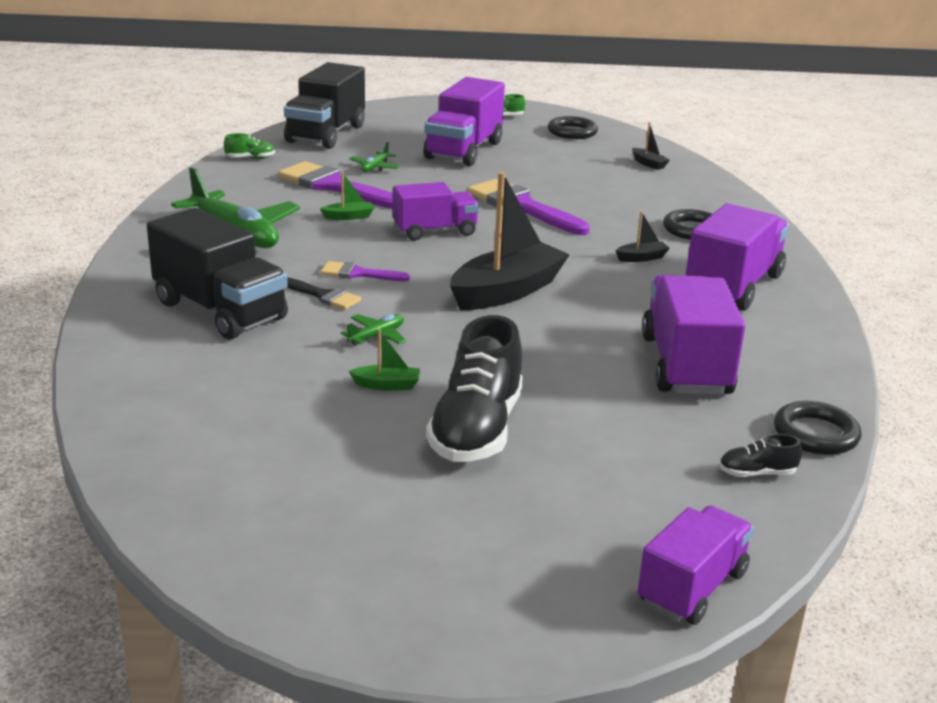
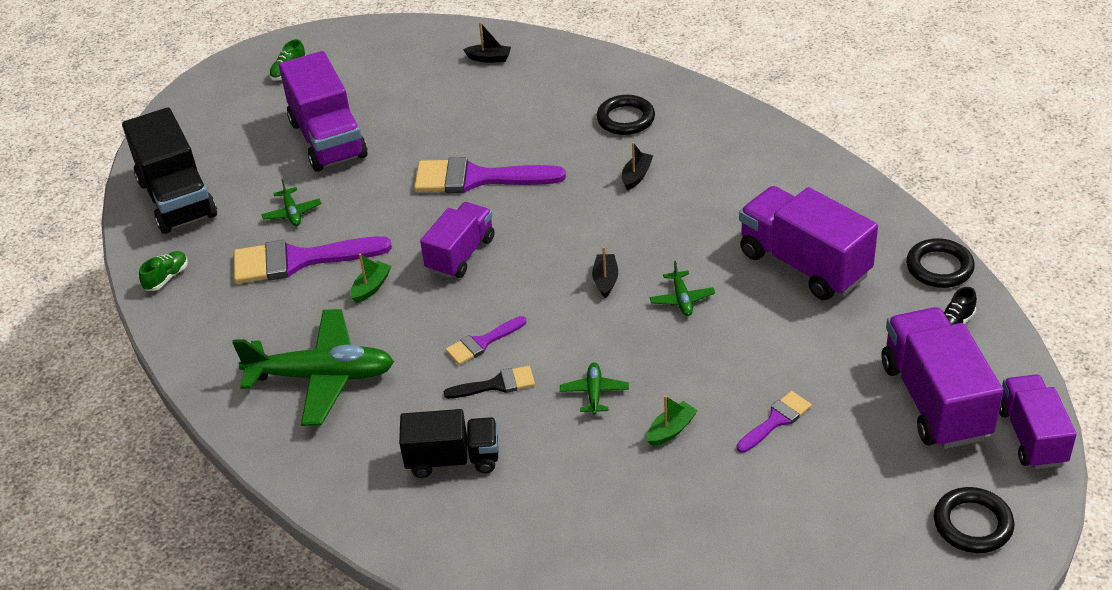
camera: 40 degrees left, 15 degrees up
(220, 311) = (453, 459): black truck -> black truck, size x0.65
(476, 430) = (776, 420): black shoe -> purple brush
(507, 291) = (605, 280): black boat -> black boat, size x0.42
(543, 329) = (682, 299): none -> green plane
(572, 132) = (374, 55): black ring -> black ring (972, 524)
(733, 286) = (728, 163): purple truck -> purple truck (935, 400)

